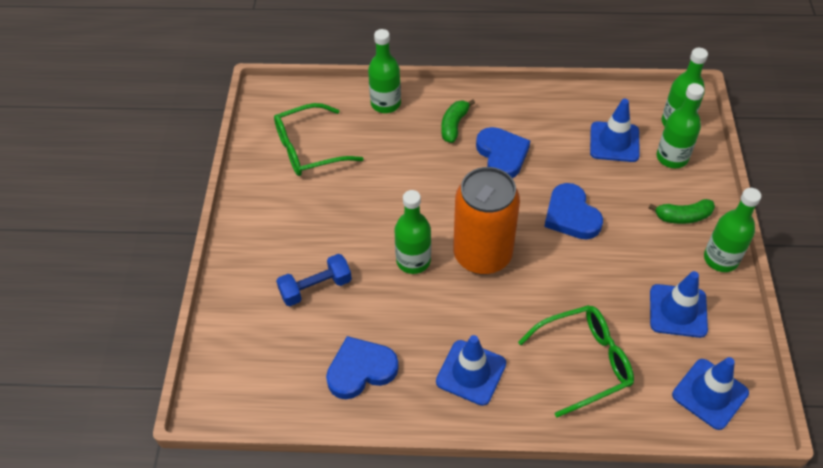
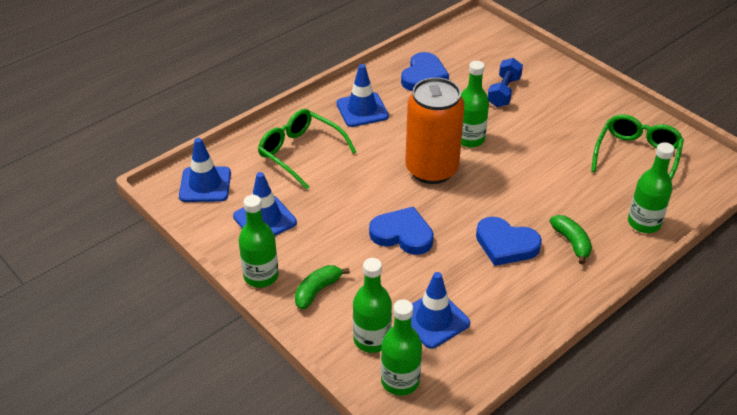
camera: 135 degrees right, 10 degrees down
(583, 362) = (301, 153): green glasses -> green glasses turned 105 degrees clockwise

